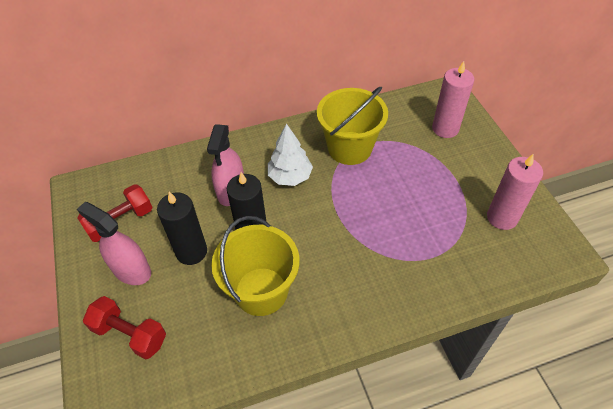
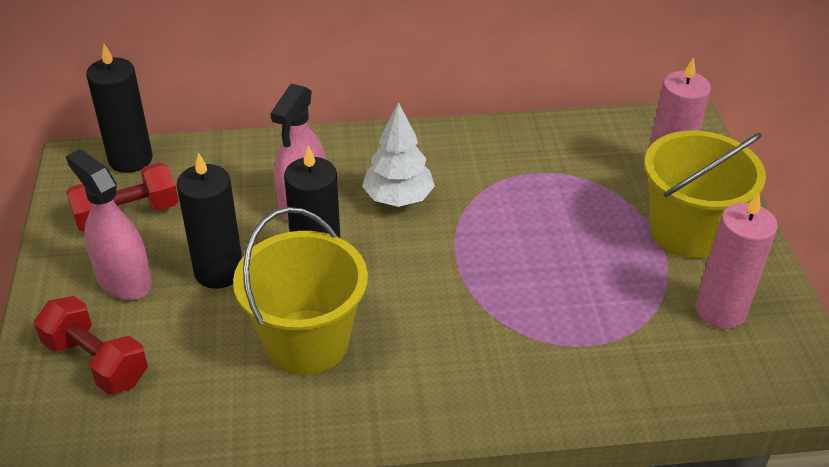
camera: 10 degrees right, 10 degrees down
(111, 180) = (130, 159): none -> black candle
(349, 148) = (503, 175): yellow bucket -> yellow bucket (687, 232)

